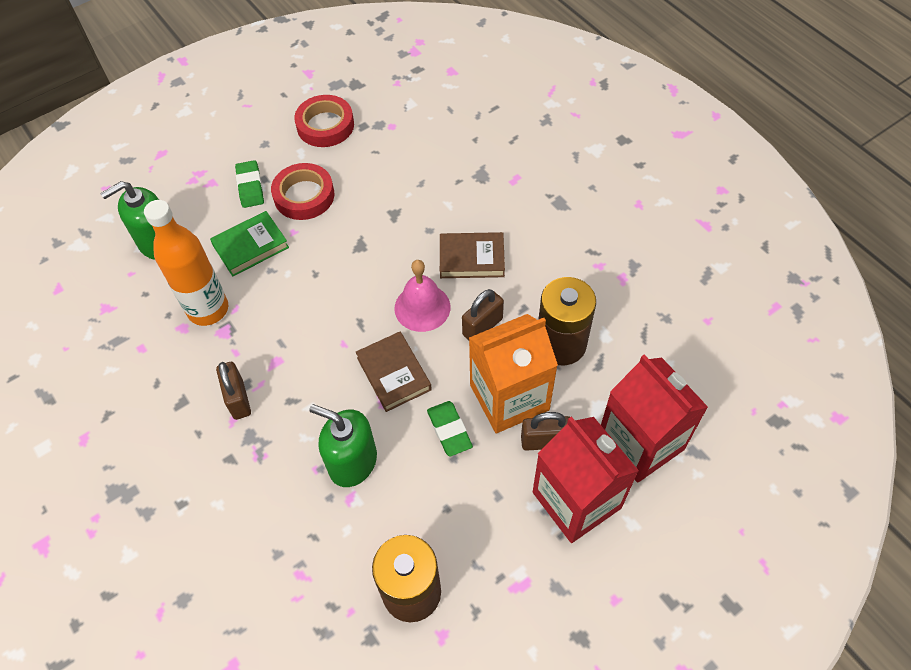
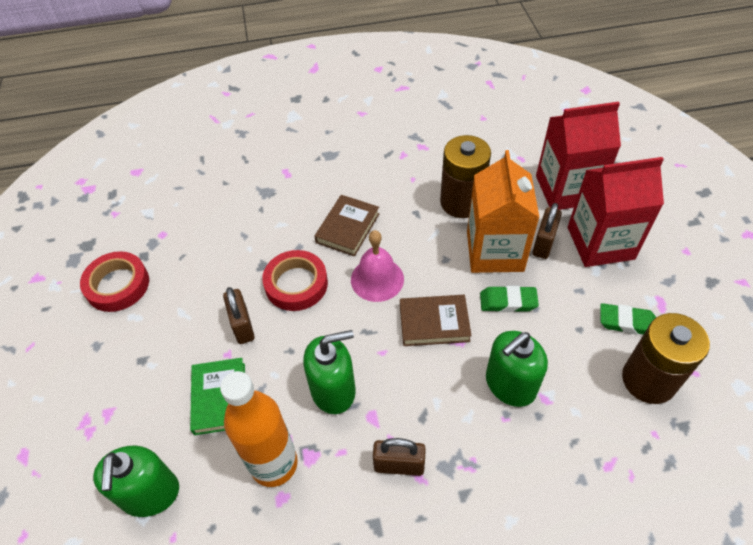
camera: 65 degrees left, 5 degrees down
(250, 187) = (143, 375): green eraser -> green eraser (626, 322)
(289, 322) = (333, 390): none -> green soap dispenser
(304, 196) = (190, 330): red tape -> red tape (296, 284)
(482, 327) = (420, 245): brown padlock -> brown padlock (242, 326)

